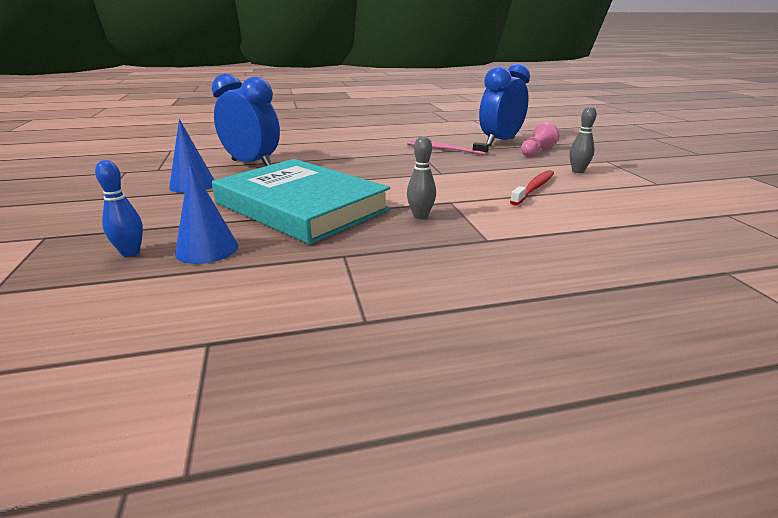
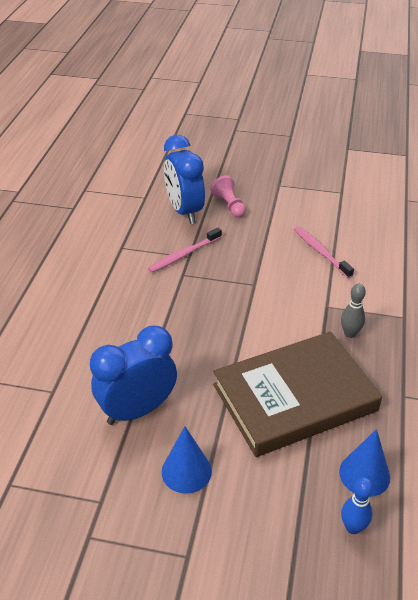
camera: 65 degrees left, 15 degrees up
(301, 206) = (294, 397): turquoise book -> brown book
(534, 188) = (320, 252): red toothbrush -> pink toothbrush
(578, 171) = (295, 212): grey bowling pin -> none

